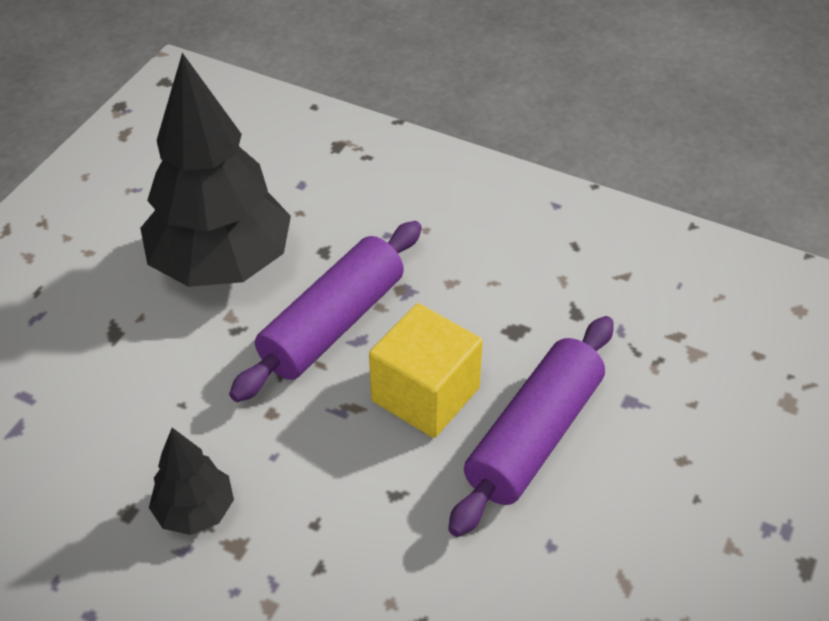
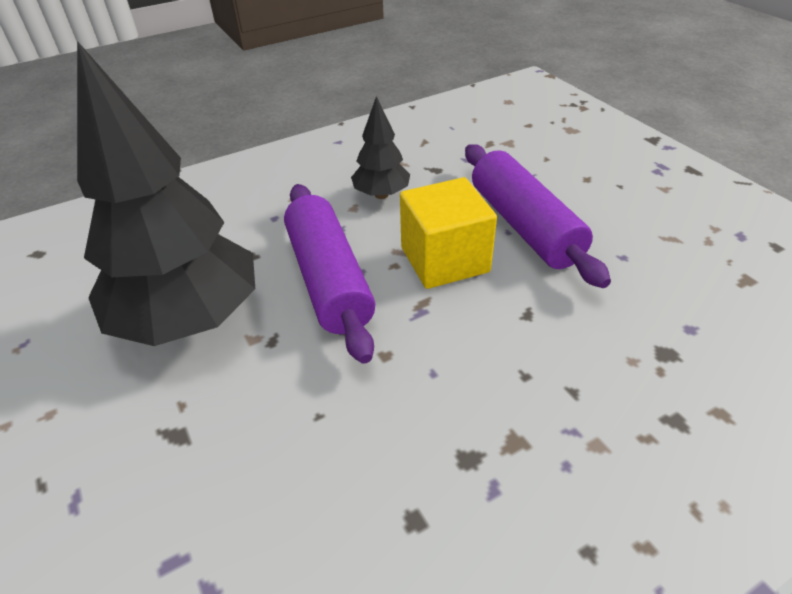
camera: 55 degrees left, 5 degrees down
(195, 511) = (455, 457): black tree -> black tree (381, 195)

